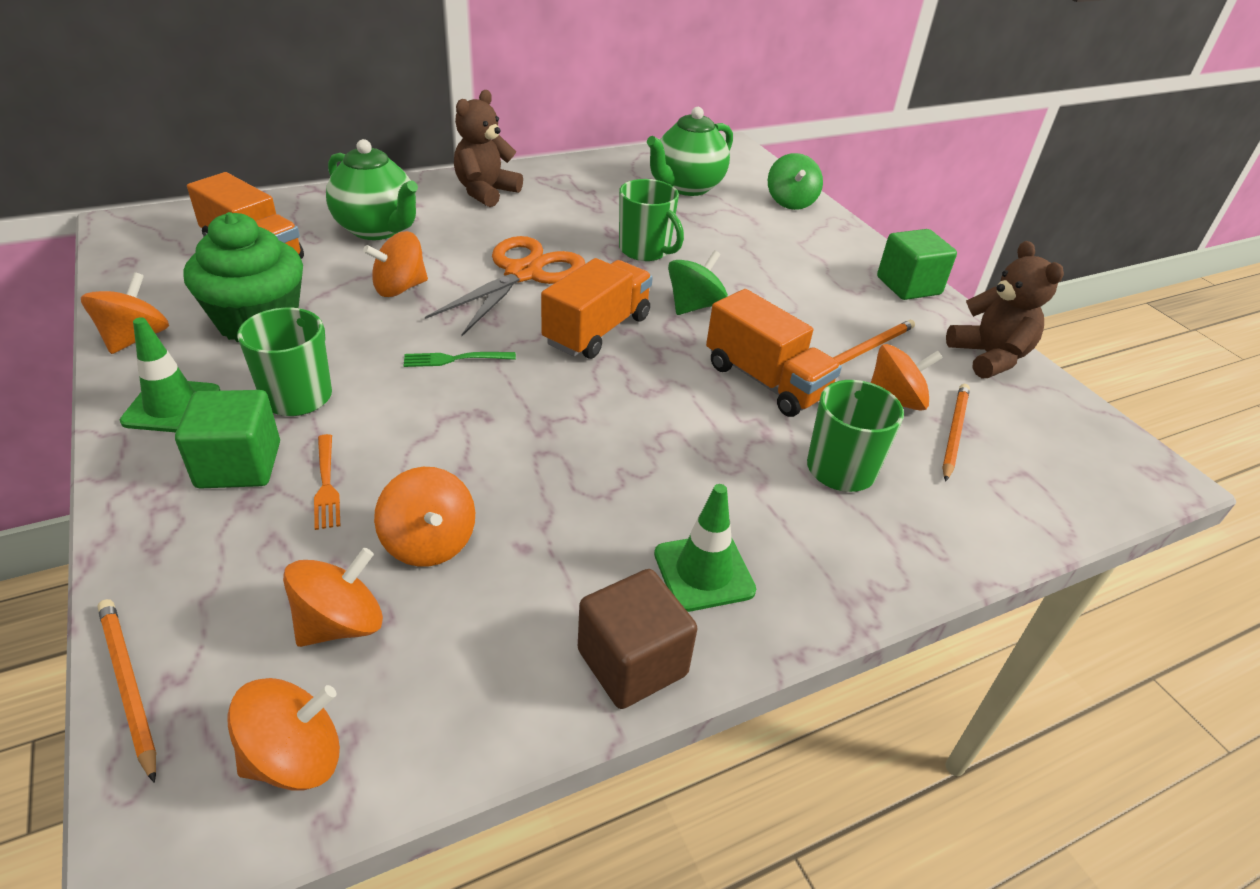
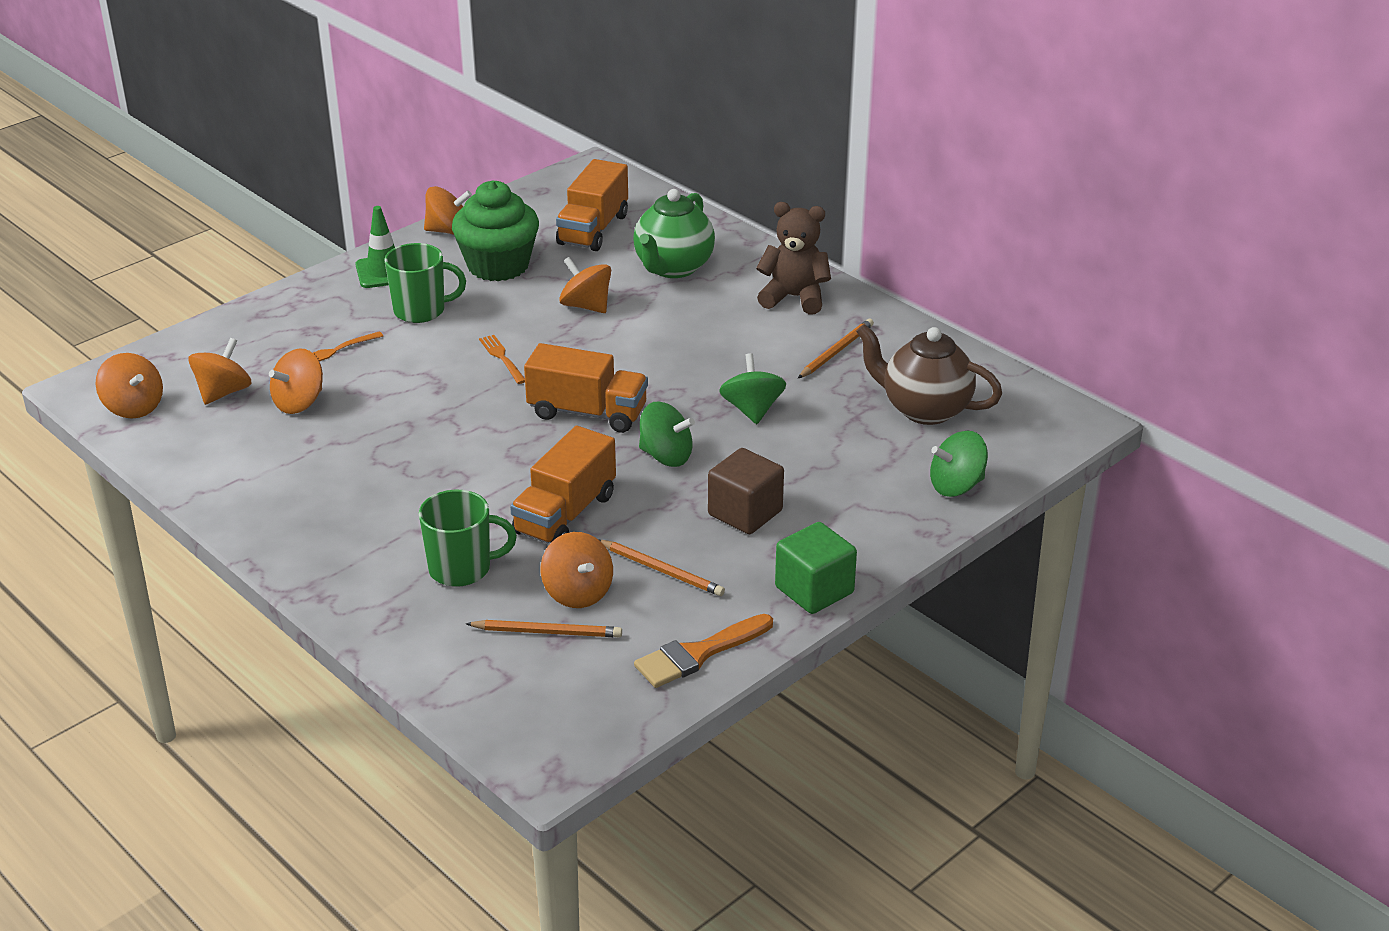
camera: 75 degrees right, 5 degrees down
(128, 685) = (163, 345): orange pencil -> orange pencil (836, 351)
(239, 465) = (339, 315): green cube -> none
(340, 624) = (223, 392): orange spinning top -> orange spinning top turned 90 degrees counterclockwise
(455, 359) = (502, 358): green fork -> orange fork
(523, 273) = (654, 355): orange scissors -> none
(632, 662) = (227, 501): brown cube -> brown cube (745, 513)
(645, 250) = (752, 410): green mug -> green spinning top
(687, 187) = (924, 409): green teapot -> brown teapot
(704, 572) = (315, 517): green traffic cone -> none
(989, 357) = (698, 654): brown teddy bear -> orange brush

